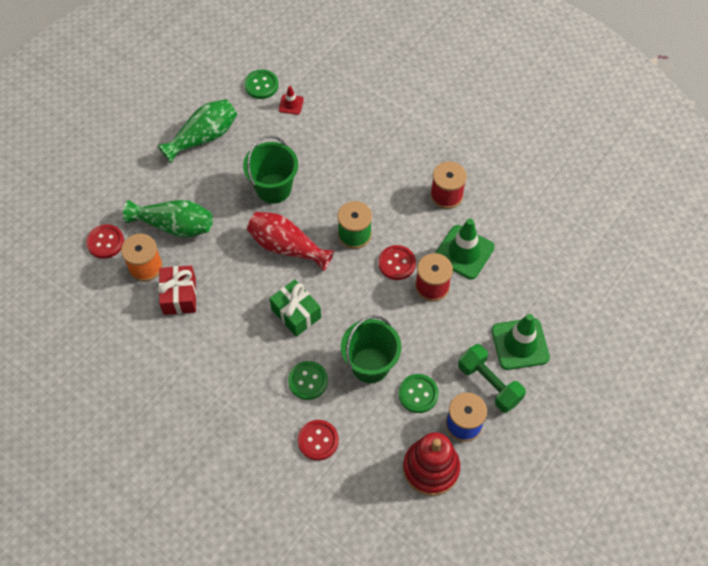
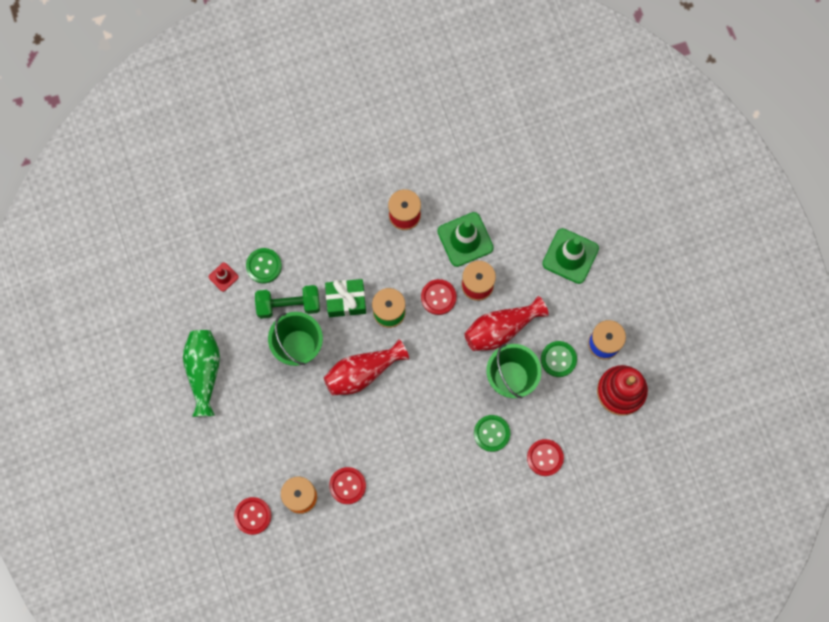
camera: 55 degrees left, 15 degrees up
(174, 226) = (277, 449): green vase -> none
(179, 296) = (347, 485): red gift -> red button
(261, 85) = (184, 288): green button -> green button (264, 266)
(296, 313) = (428, 404): green gift -> green gift (346, 301)
(408, 329) = (501, 329): none -> red vase
(489, 384) = (586, 302): green dumbbell -> green dumbbell (288, 305)

